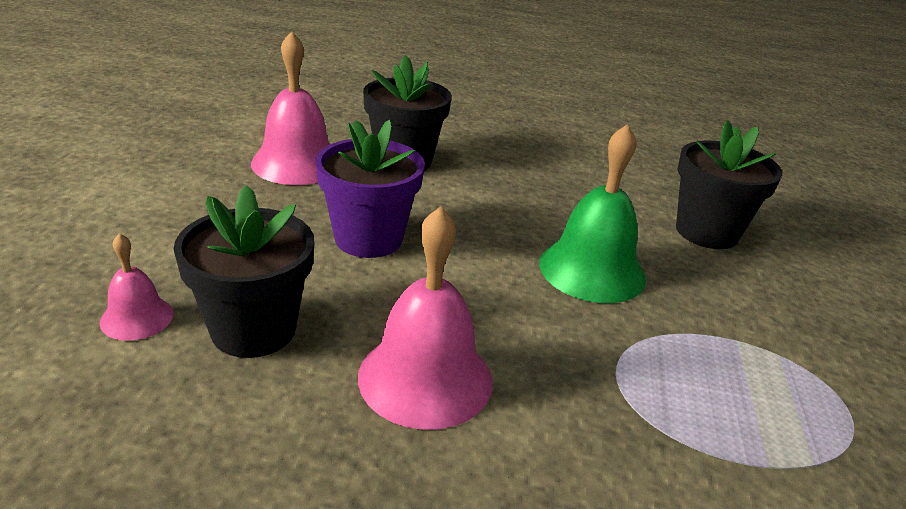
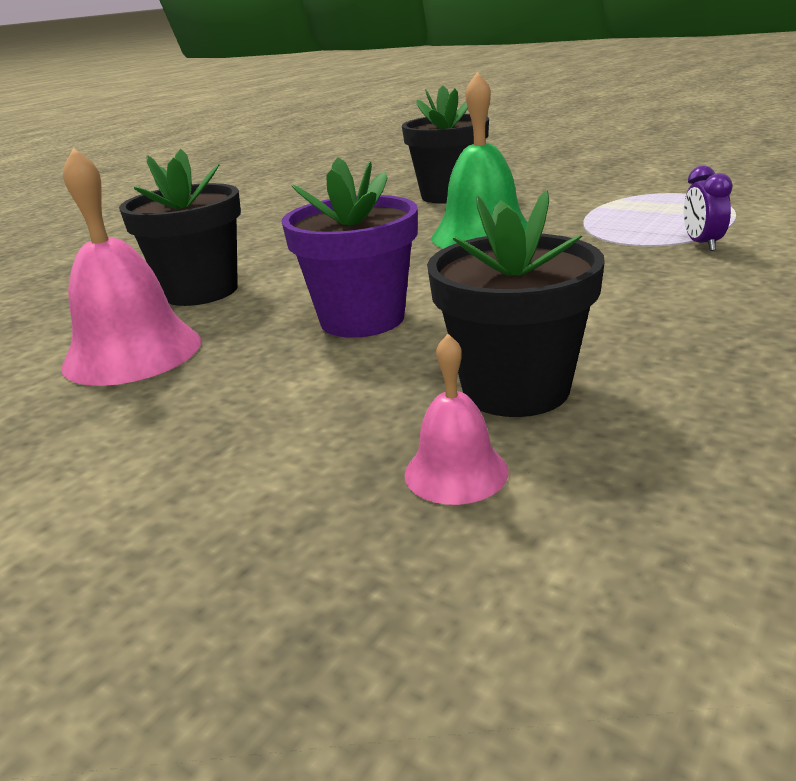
camera: 60 degrees left, 5 degrees down
(425, 378) = (623, 309): pink bell -> none
(641, 433) = (702, 244): none -> purple clock

